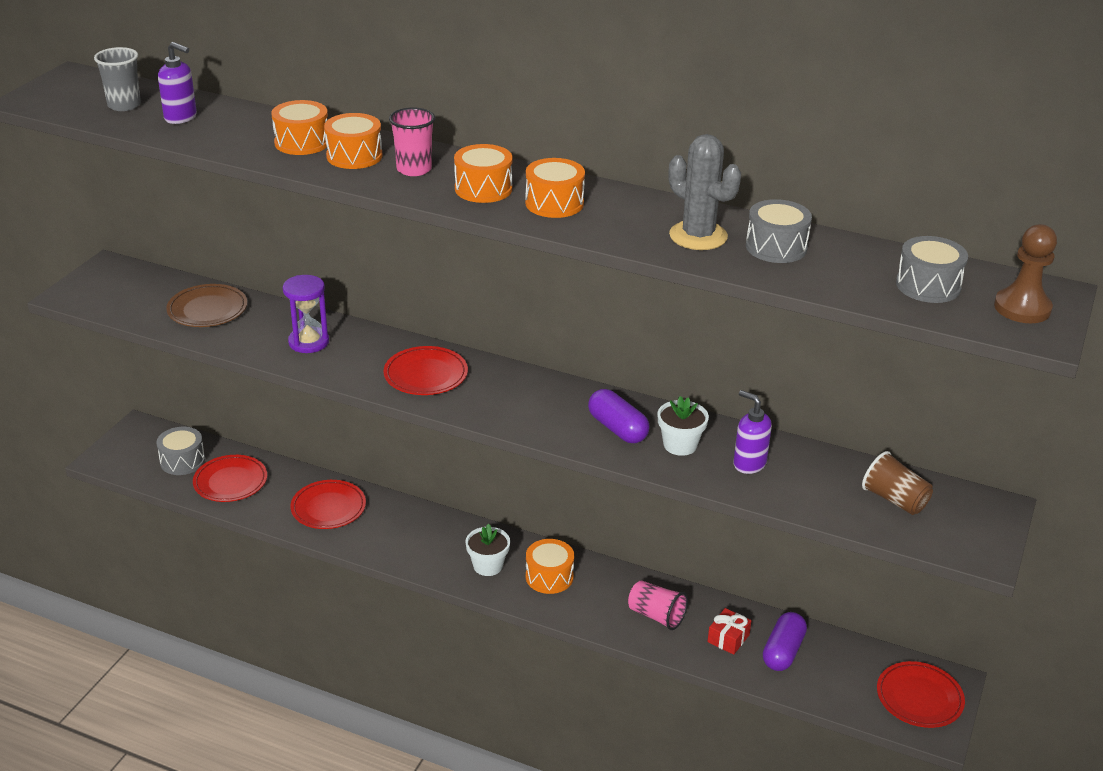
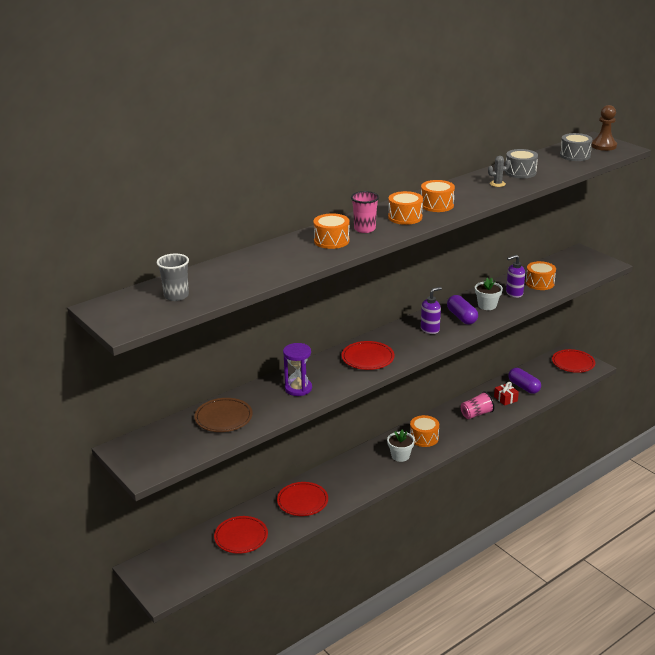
camera: 60 degrees left, 5 degrees down
(181, 117) = (219, 280): purple soap dispenser -> purple soap dispenser (430, 329)
(182, 461) = (198, 554): grey drum -> none
(302, 142) = (297, 251): orange drum -> orange drum (539, 283)
(617, 428) = (461, 317): purple capsule -> purple capsule turned 75 degrees clockwise
(698, 236) = (497, 184): grey cactus -> grey cactus, size x0.51
(894, 500) = (562, 270): brown cup -> none

